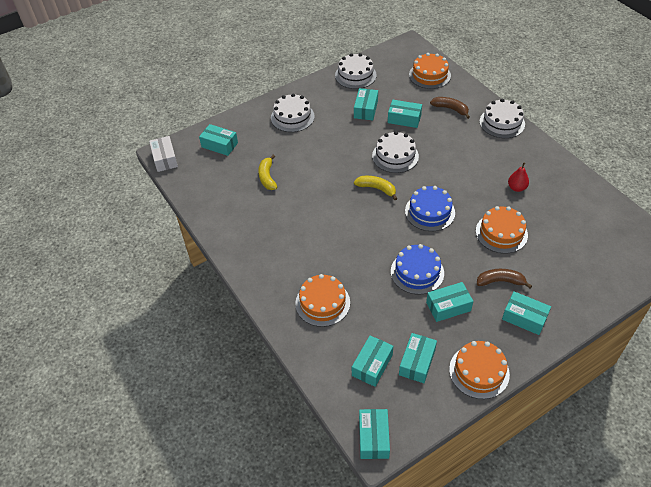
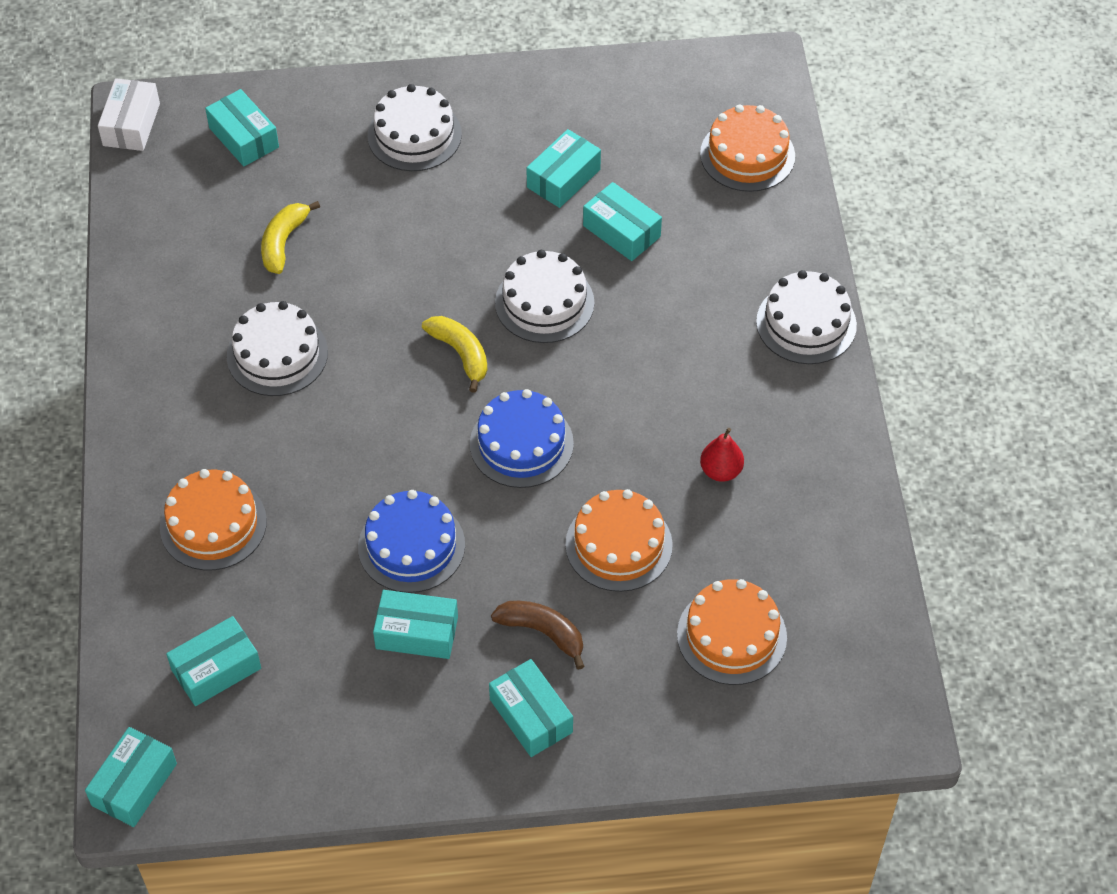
camera: 25 degrees right, 5 degrees up
(355, 75) = (600, 93): white cake -> white cake (277, 354)
(417, 362) = (291, 700): turquoise box -> none
(450, 109) = (728, 249): brown banana -> none
(479, 371) = (380, 766): orange cake -> orange cake (731, 635)

